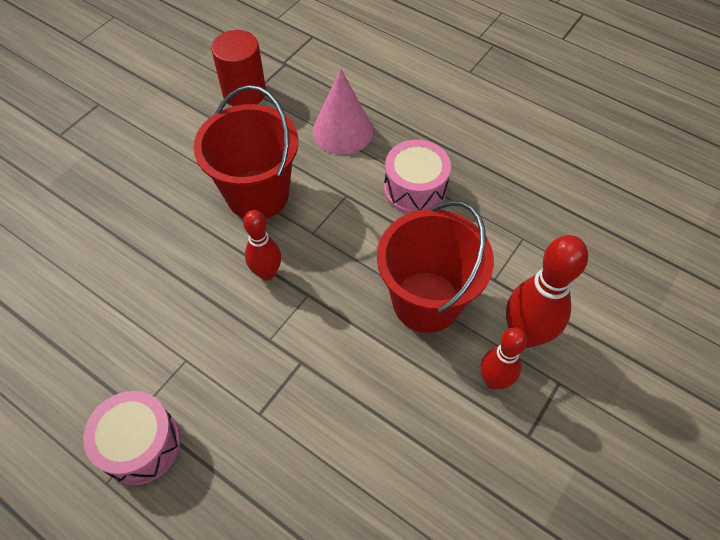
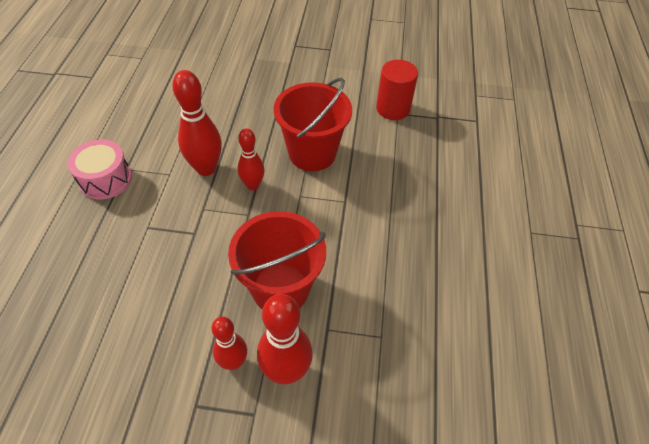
camera: 60 degrees right, 5 degrees down
(205, 313) = (206, 168): none -> red bowling pin
(342, 131) = (401, 175): pink cone -> none
(415, 189) = (379, 241): pink drum -> none

